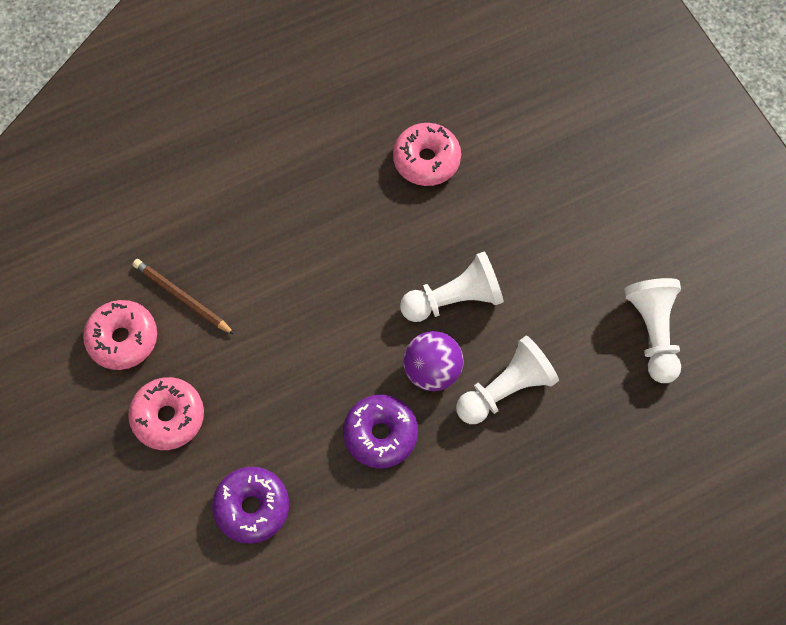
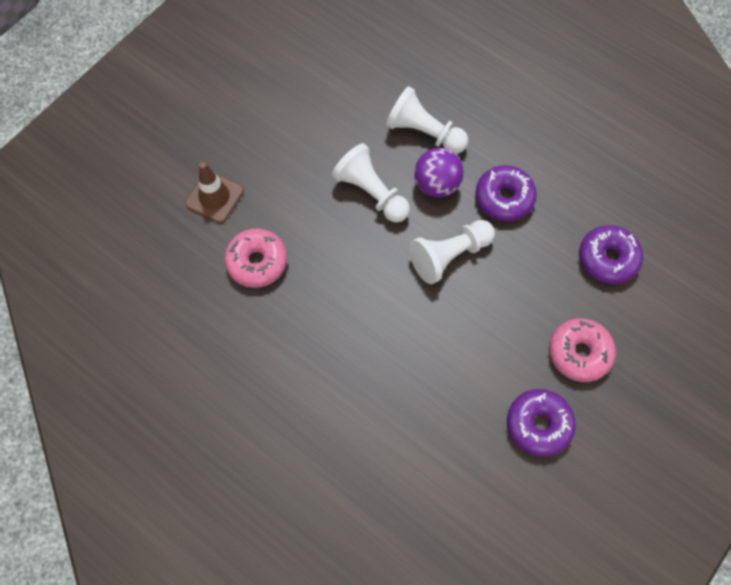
camera: 115 degrees left, 0 degrees up
(123, 339) = (538, 424): pink donut -> purple donut
(182, 297) = (477, 395): brown pencil -> none
(521, 148) = (214, 197): none -> brown traffic cone
(653, 333) = (332, 60): white pawn -> white pawn (449, 256)

